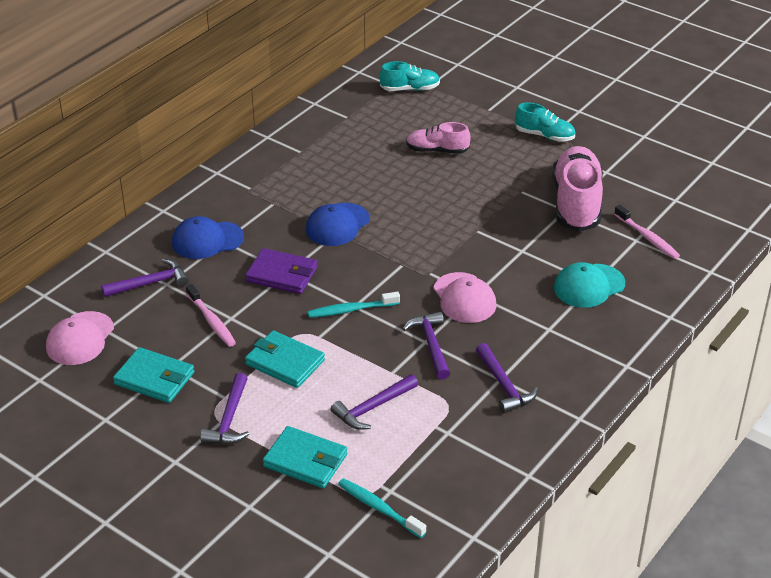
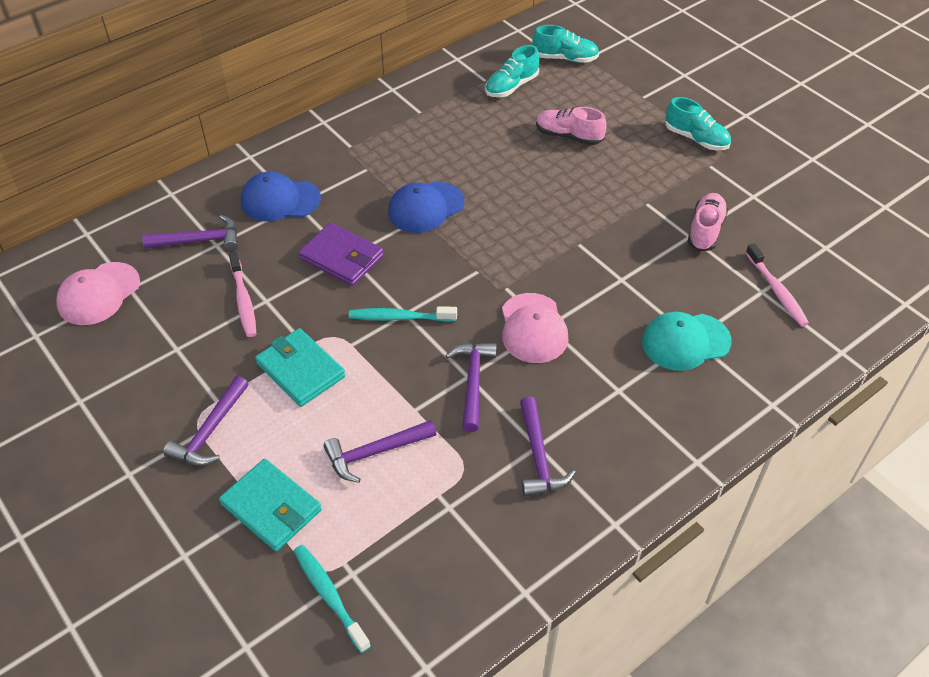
camera: 15 degrees right, 10 degrees up
(154, 378) = (153, 360): turquoise wallet -> none
(372, 118) = (511, 86): none -> turquoise shoe
(576, 203) = (705, 230): pink shoe -> pink shoe, size x0.55

